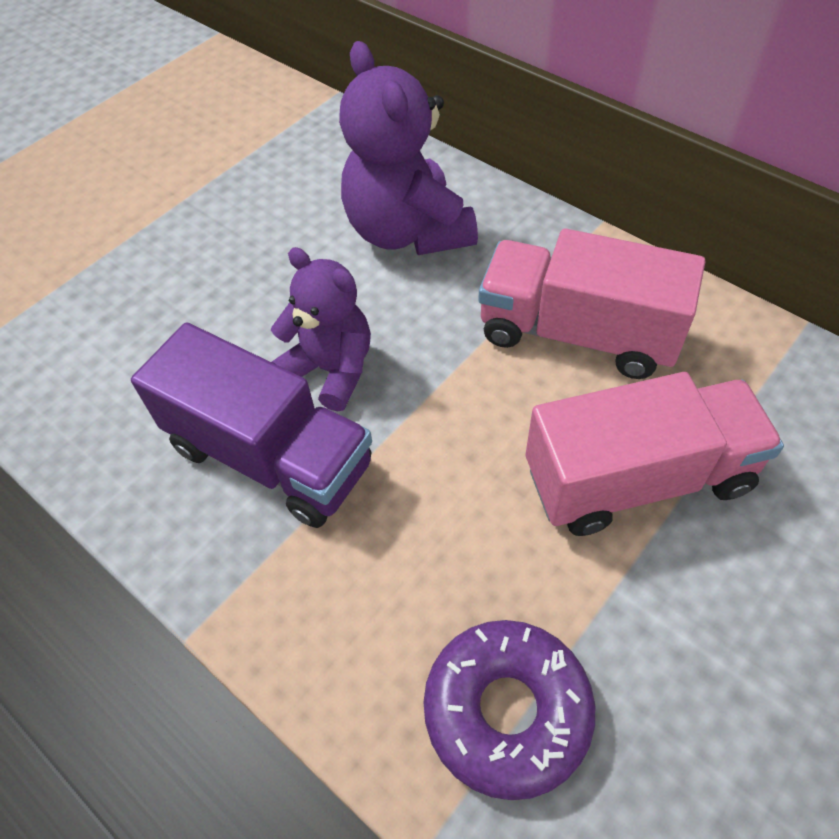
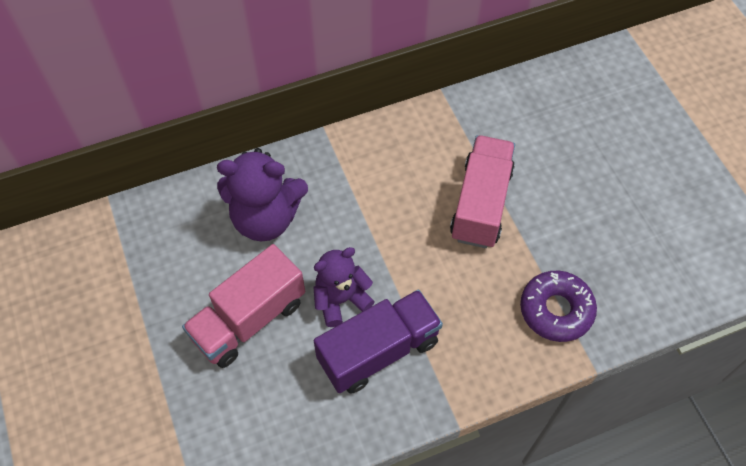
camera: 65 degrees left, 5 degrees up
(577, 333) = (389, 180): pink truck -> pink truck (249, 319)

